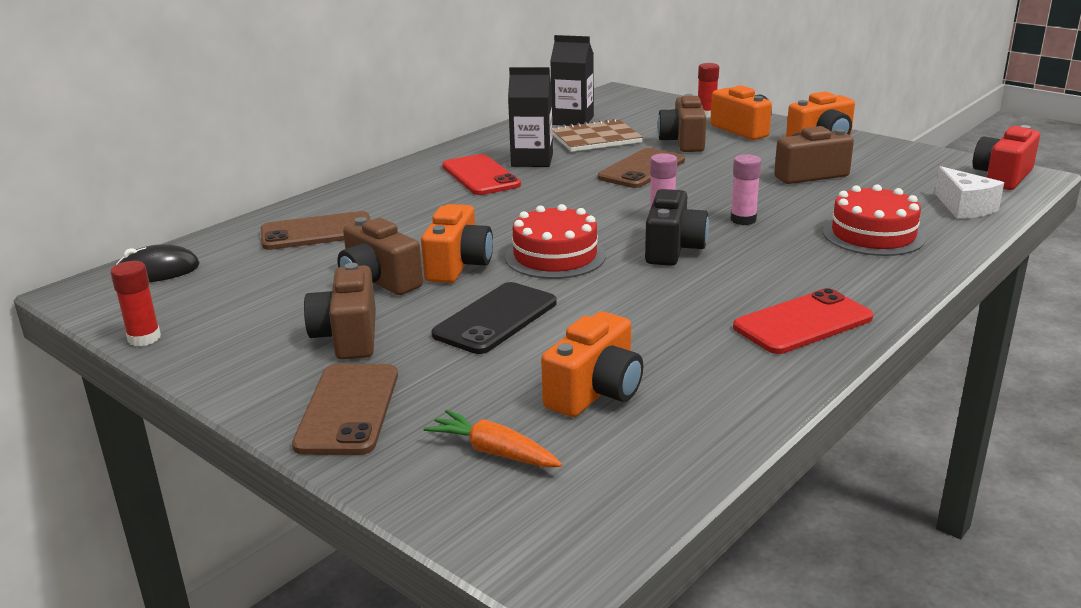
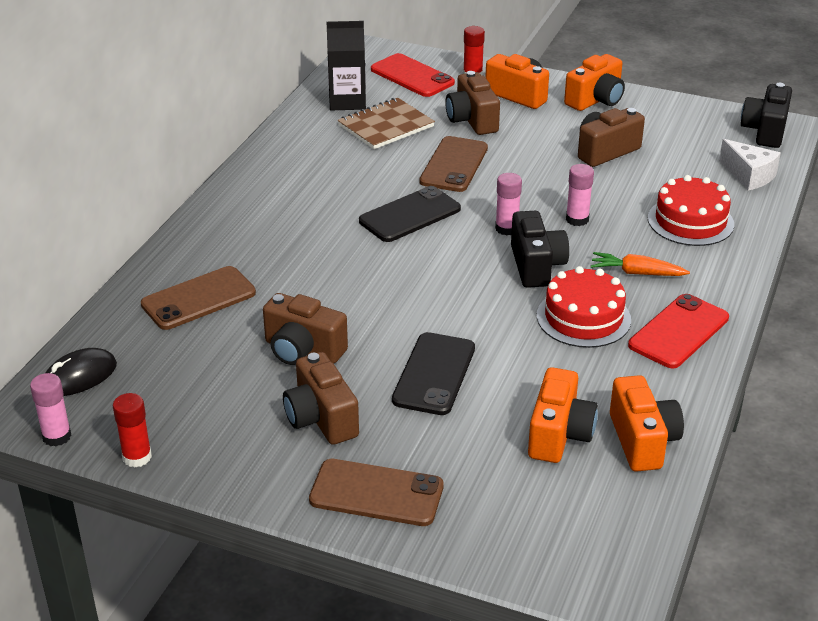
camera: 20 degrees left, 10 degrees up
(91, 311) = (57, 436): none -> pink glue stick
(348, 409) = (376, 493): brown phone -> brown phone turned 60 degrees counterclockwise
(458, 265) = (362, 318): orange camera -> orange camera (642, 441)
(480, 176) = (306, 196): red phone -> red phone (412, 76)
(494, 452) = (517, 507): orange carrot -> orange carrot (637, 273)
(532, 160) = (342, 166): black carton -> none
(555, 256) = (440, 292): red cake -> red cake (583, 317)
(569, 198) = (410, 215): none -> black phone
(1002, 177) = (765, 131): red camera -> black camera

